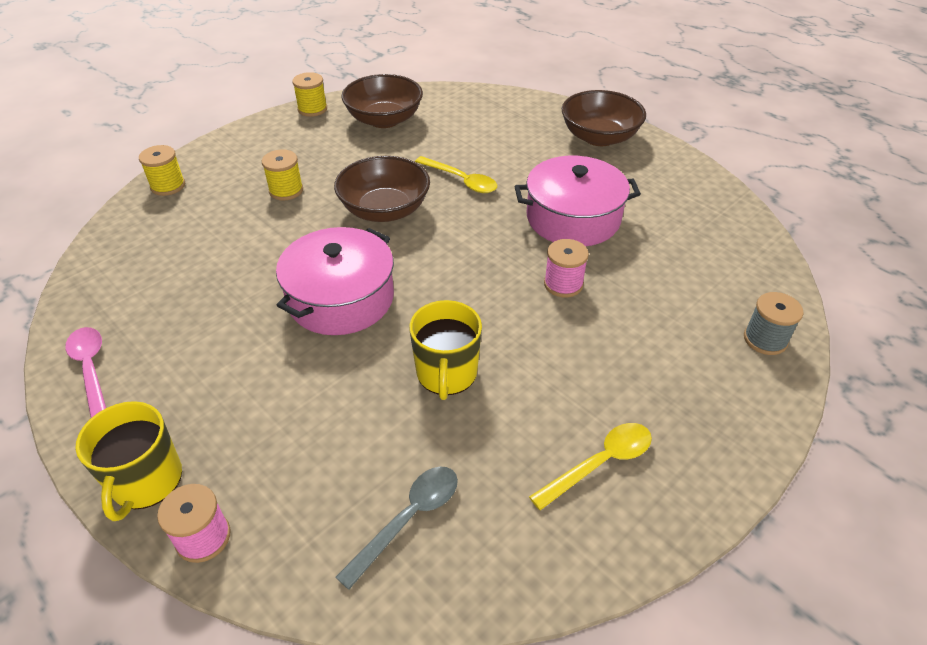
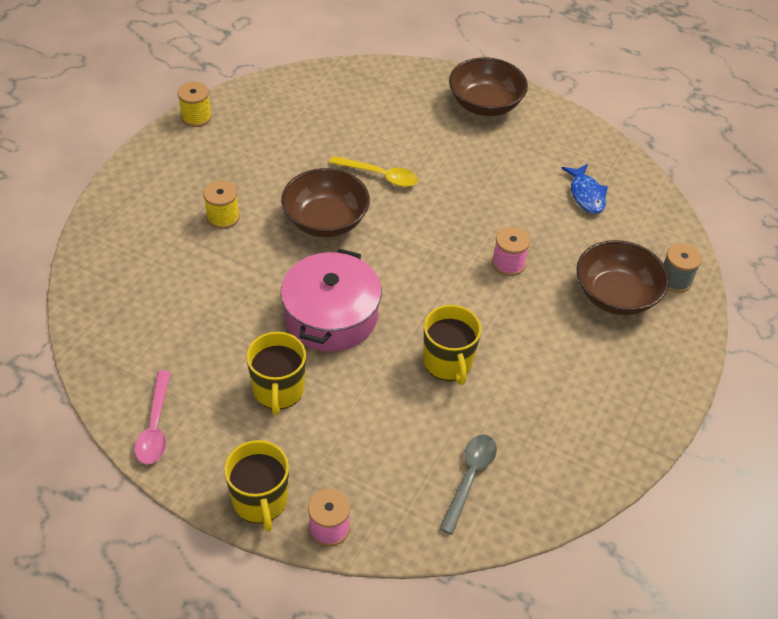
camera: 20 degrees left, 5 degrees up
(91, 370) = (155, 426): pink spoon -> pink spoon turned 135 degrees counterclockwise
(168, 186) = (104, 234): yellow spool -> none
(241, 362) = (278, 390): none -> yellow mug
(384, 120) = (275, 118): brown bowl -> brown bowl (616, 295)
(573, 218) = (493, 197): pink pot -> none
(600, 463) = (587, 405): yellow spoon -> none
(681, 233) = (586, 194): none -> blue fish

